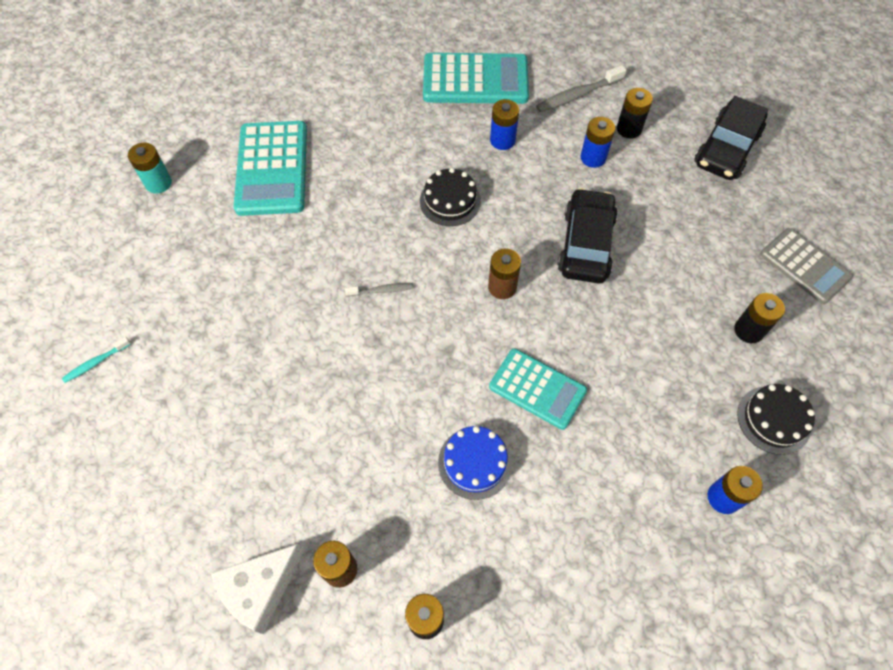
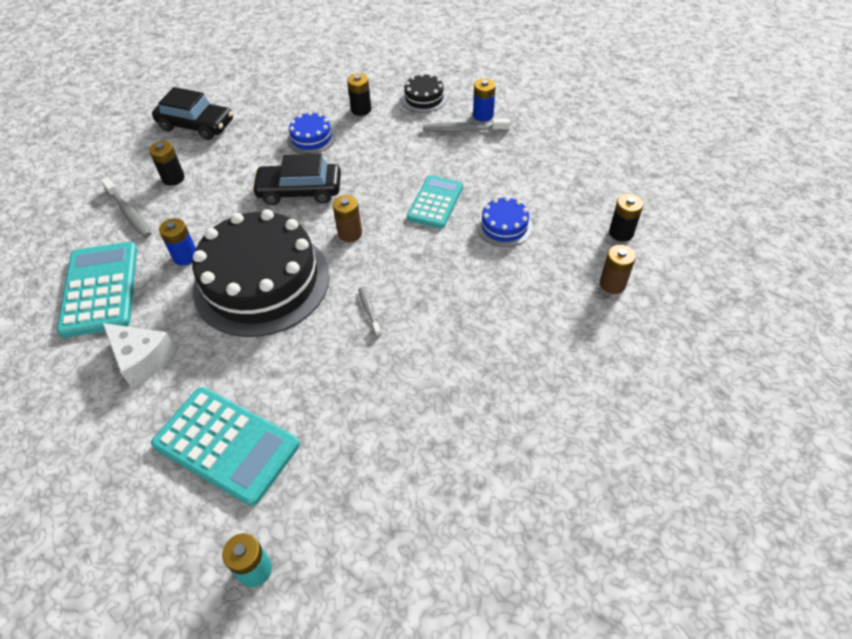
camera: 100 degrees left, 10 degrees down
(96, 363) = (510, 537): turquoise toothbrush -> none
(260, 589) = (649, 327): white cheese -> white cheese (142, 359)
(272, 168) = (226, 444): turquoise calculator -> turquoise calculator turned 45 degrees clockwise
(450, 201) = (261, 282): black cake -> black cake, size x2.31
(593, 158) = (206, 196): blue battery -> none
(688, 265) = (311, 138): none -> blue cake
(688, 458) = (463, 130): none -> grey toothbrush
(804, 266) = (304, 88): grey calculator -> none

